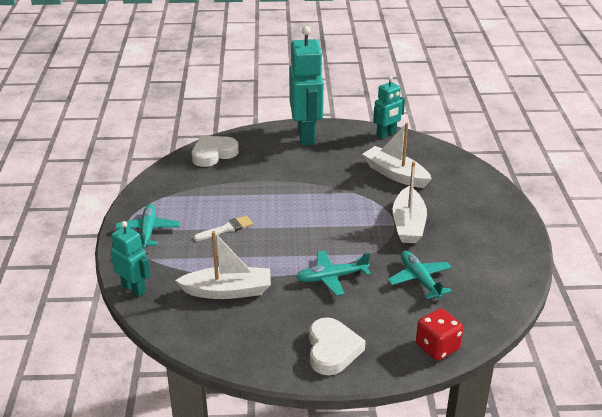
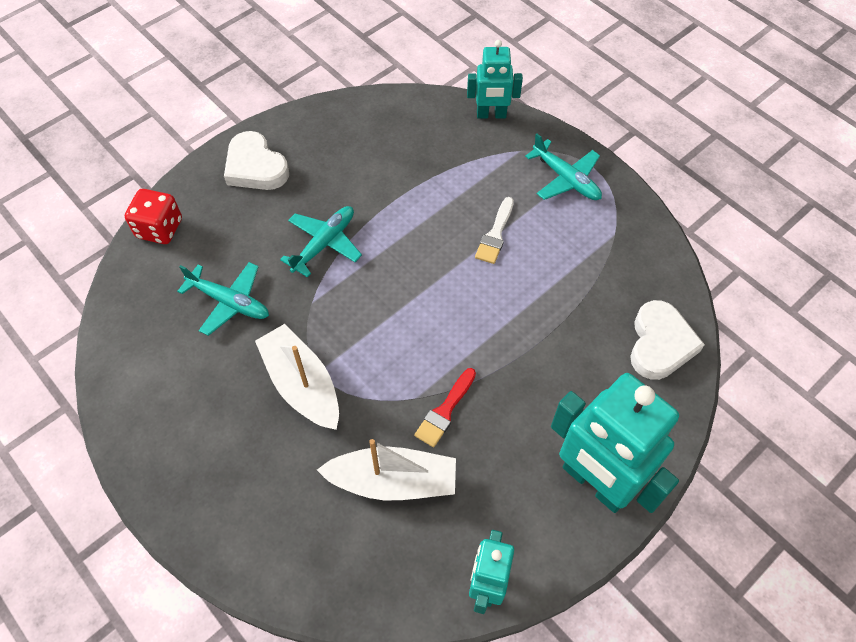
camera: 140 degrees right, 25 degrees up
(228, 291) = (407, 165): white boat -> none
(344, 182) = (445, 411): none -> red brush

